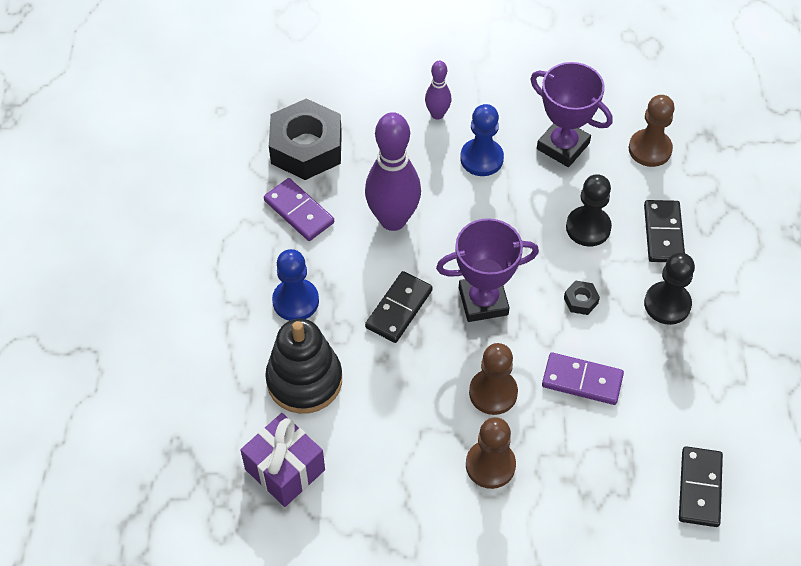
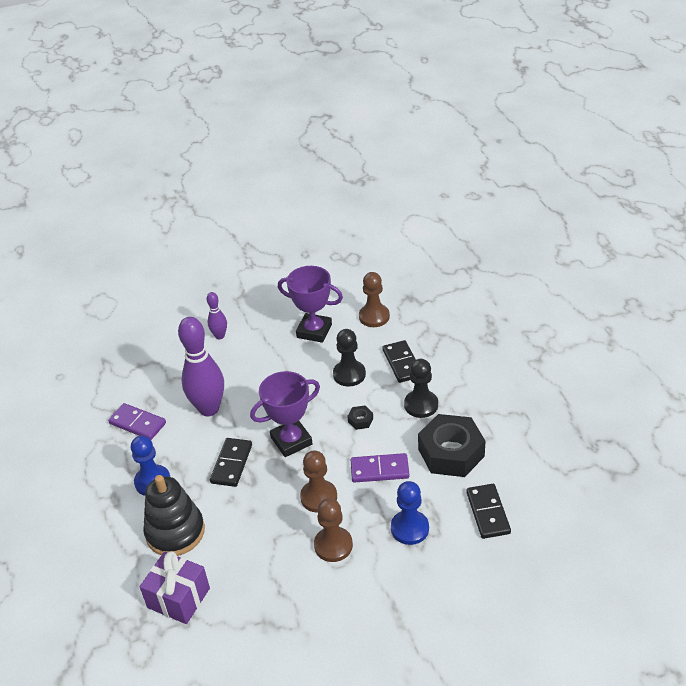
camera: 15 degrees left, 15 degrees down
(306, 148) = (131, 382): black nut -> black nut (451, 452)
(481, 158) = (260, 354): blue pawn -> blue pawn (409, 528)

